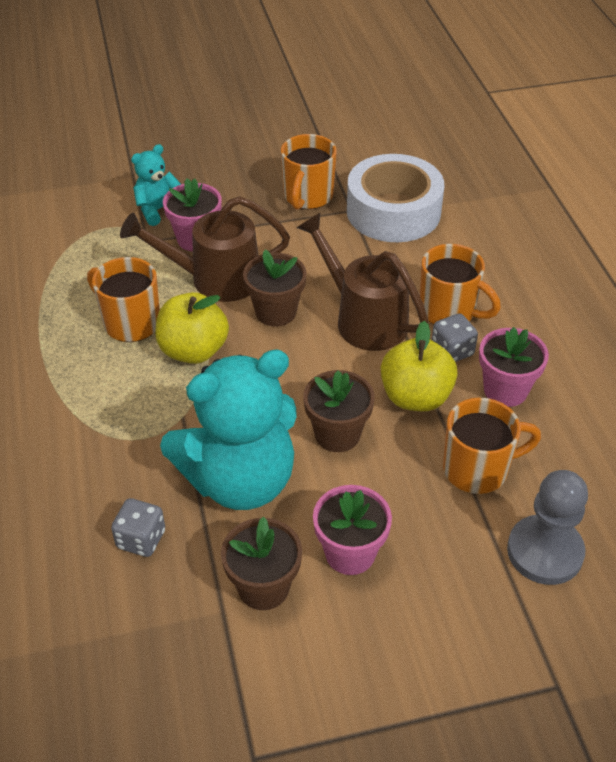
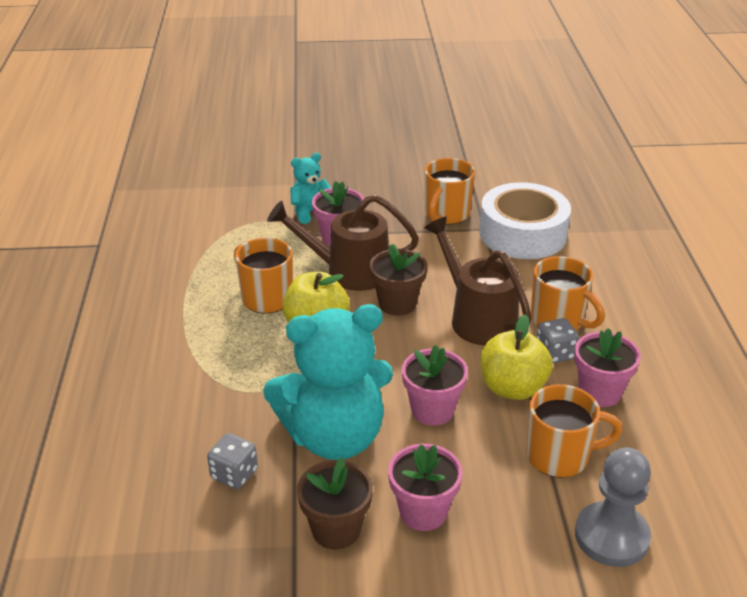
camera: 10 degrees right, 10 degrees down
(337, 434) = (432, 410): brown flower pot -> pink flower pot

